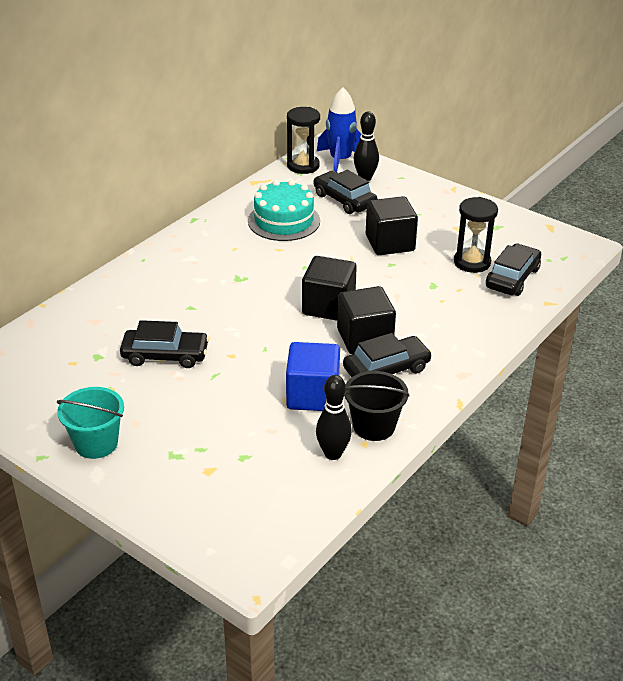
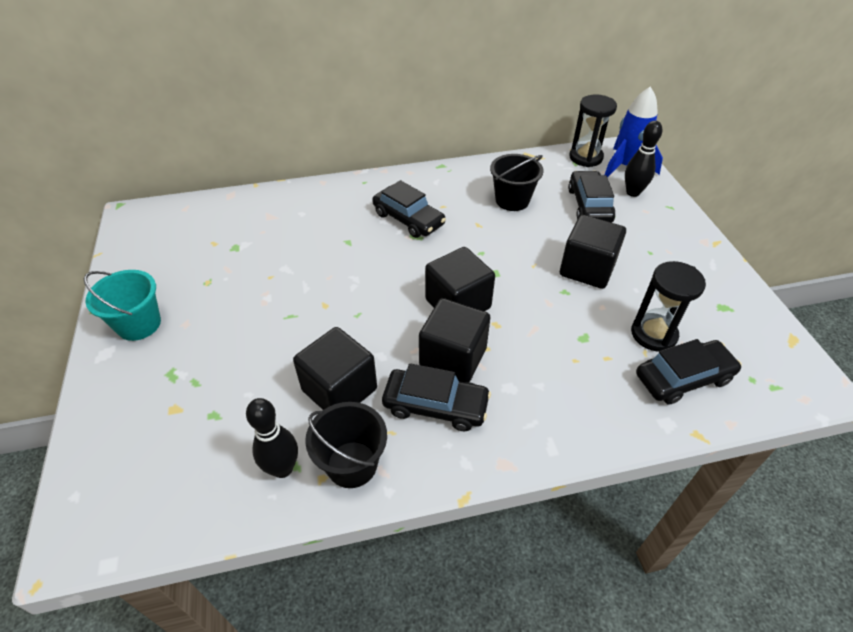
camera: 40 degrees right, 10 degrees up
(165, 355) = (278, 274): black car -> black car (408, 219)
(284, 221) = (512, 200): turquoise cake -> black bucket
(313, 395) = (339, 390): blue cube -> black cube

